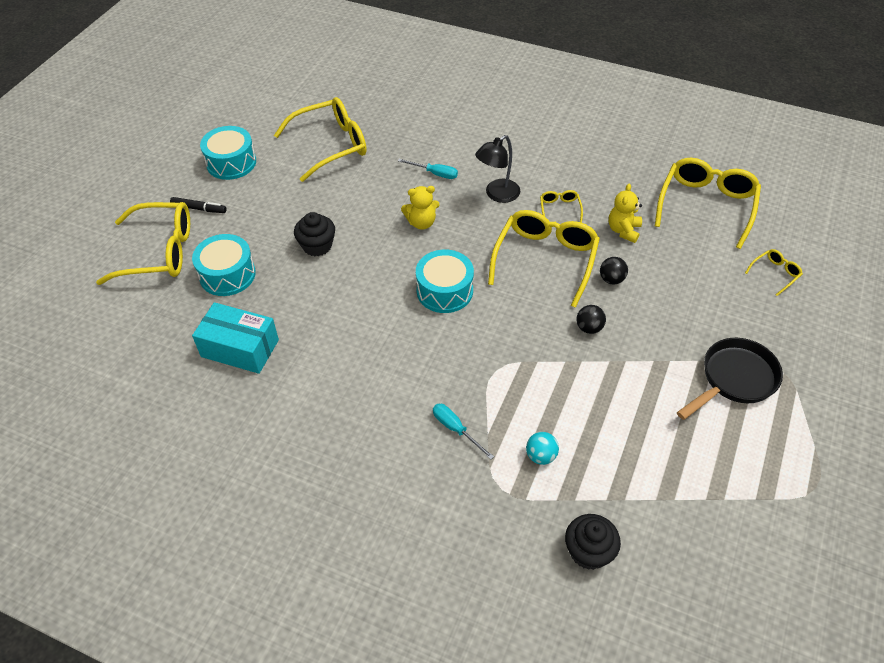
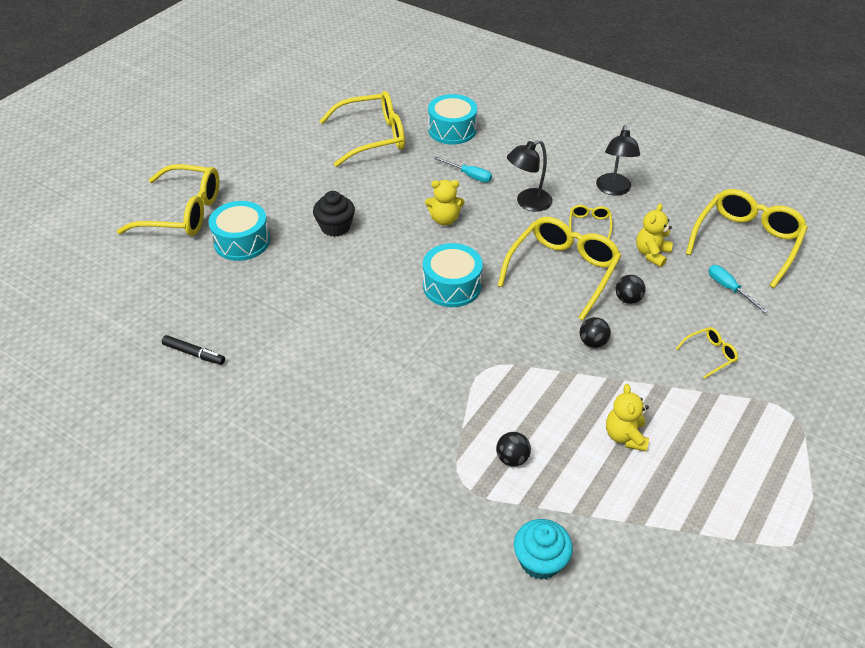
camera: 10 degrees right, 5 degrees down
(199, 209) = (231, 178): black marker -> black marker (194, 354)
(231, 163) = (272, 141): turquoise drum -> turquoise drum (452, 130)
(240, 348) = (236, 310): turquoise box -> none
(456, 429) = (430, 419): turquoise screwdriver -> turquoise screwdriver (729, 289)
(541, 456) = (512, 458): turquoise ball -> black ball
(574, 170) = (613, 190): none -> black lamp
(588, 551) = (540, 560): black cupcake -> turquoise cupcake
(638, 416) = (625, 436): none -> yellow teddy bear
(734, 379) = (738, 416): black pan -> none
(775, 274) = (807, 318): yellow glasses -> yellow glasses (710, 355)

